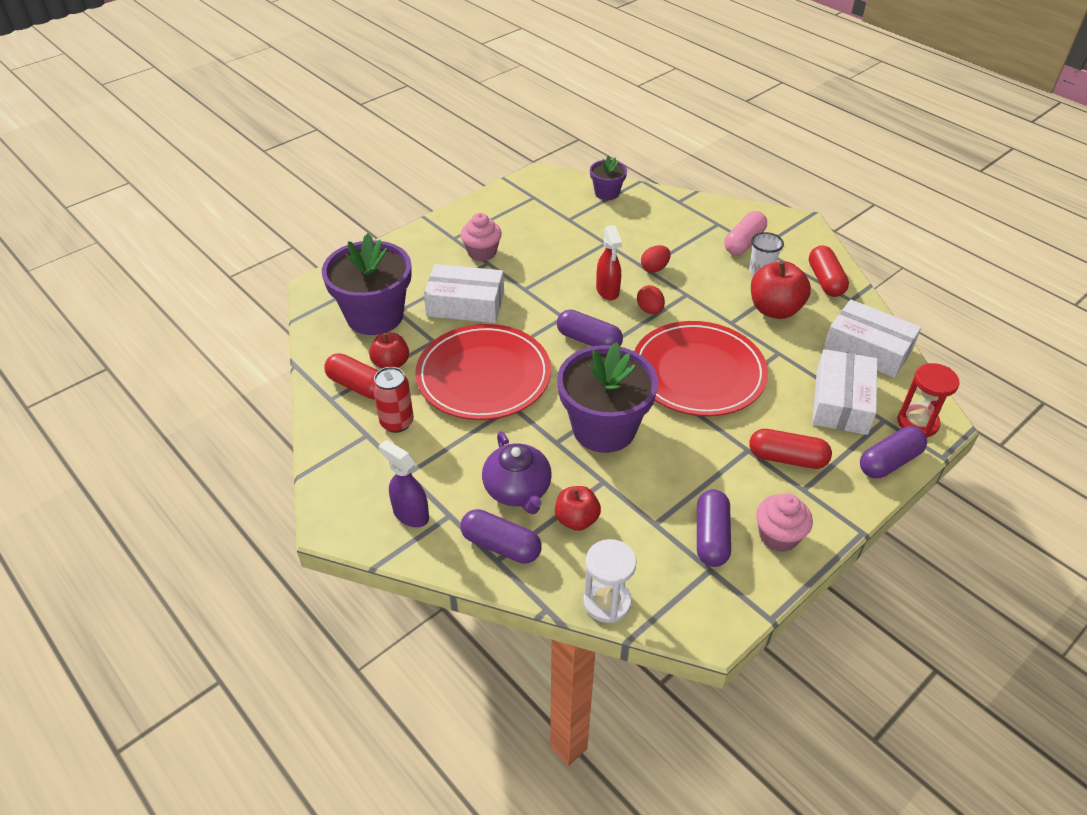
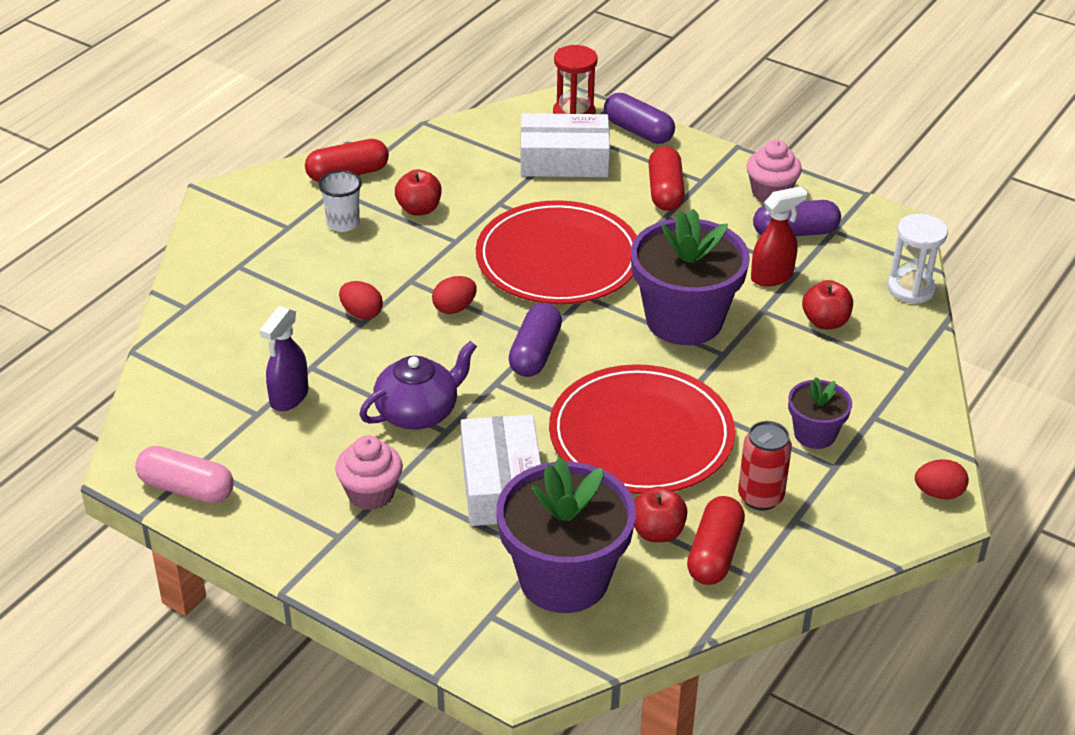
camera: 105 degrees left, 5 degrees down
(350, 528) = (938, 493): none -> red egg
(410, 514) = (890, 448): purple spray bottle -> purple spray bottle (288, 397)
(501, 546) = (890, 370): purple capsule -> none
(518, 490) = (810, 371): purple teapot -> purple teapot (418, 412)
(607, 193) = (174, 383): purple flower pot -> purple flower pot (815, 434)
(607, 291) = (426, 350): red spray bottle -> red spray bottle (772, 277)
(744, 242) = (280, 240): pink capsule -> pink capsule (186, 488)
(775, 310) = (419, 209): red apple -> red apple, size x0.63
(868, 349) = (468, 143): white box -> none

